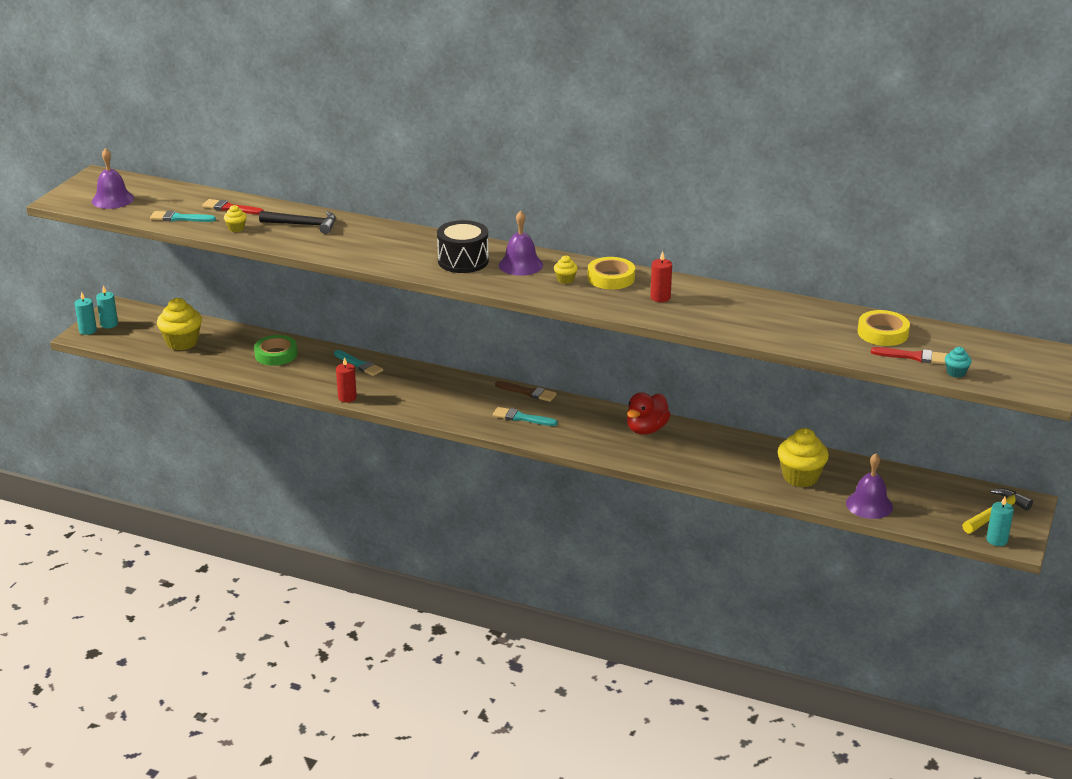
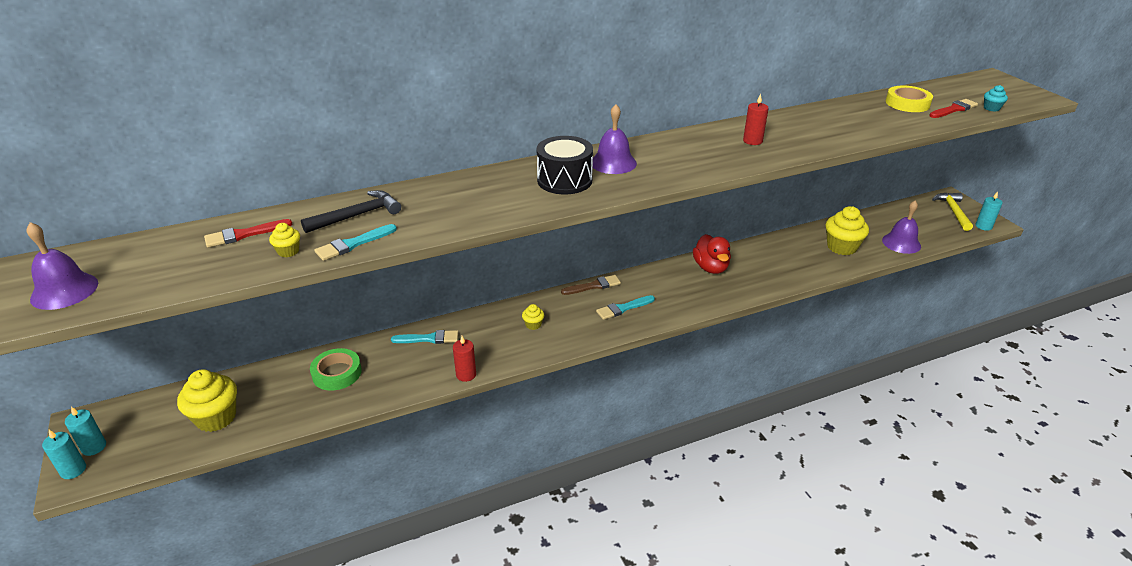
camera: 45 degrees left, 5 degrees up
(179, 218) = (197, 272): turquoise brush -> turquoise brush (353, 244)
(565, 280) = (668, 158): yellow cupcake -> yellow cupcake (533, 325)
(611, 278) = (693, 143): yellow tape -> none

